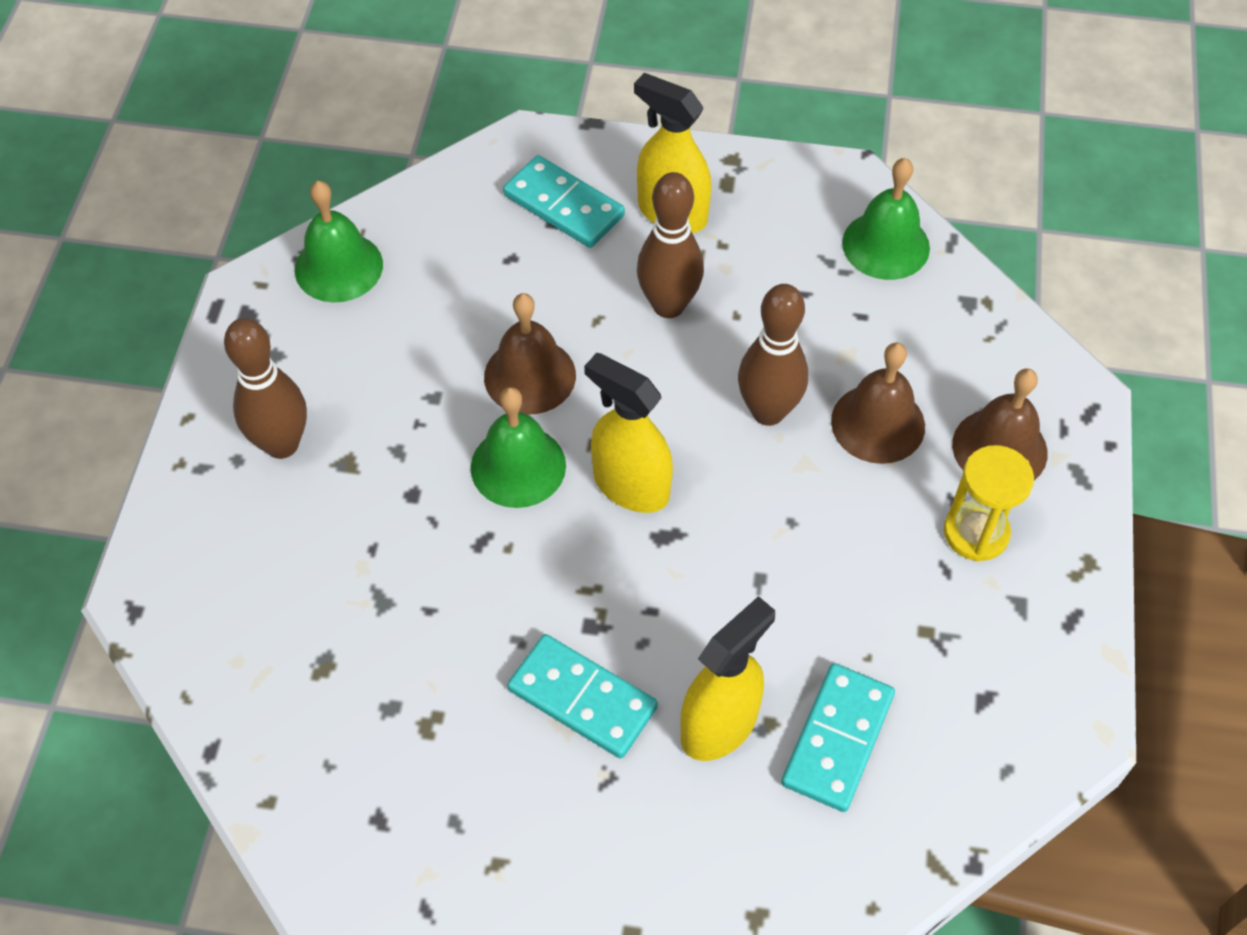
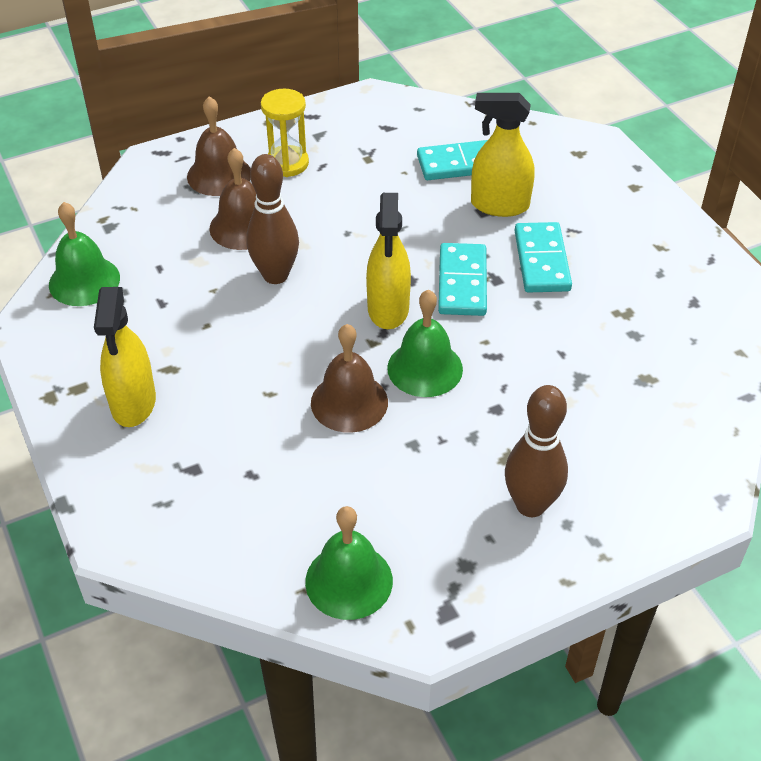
camera: 125 degrees left, 10 degrees down
(563, 206) = (172, 471): turquoise domino -> turquoise domino (462, 283)
(668, 305) = (226, 362): brown bowling pin -> none

